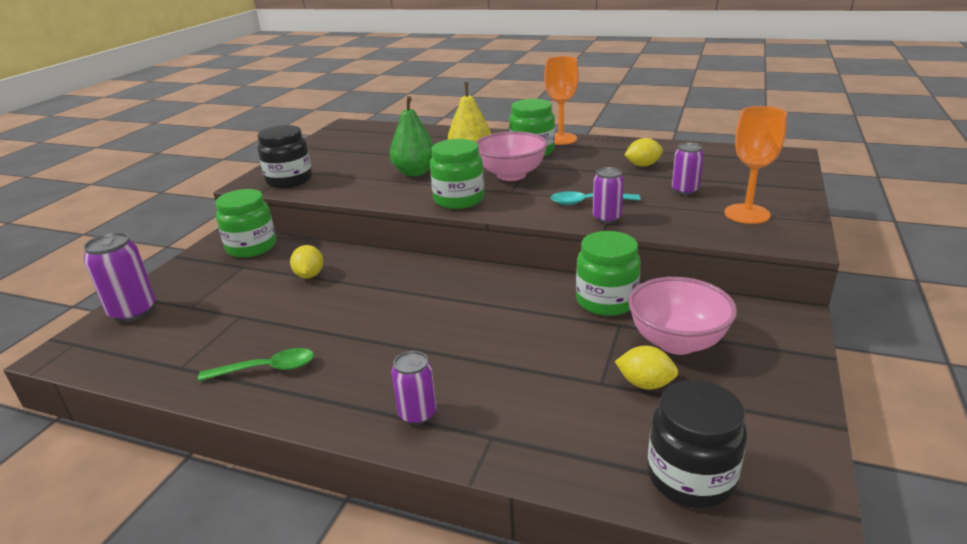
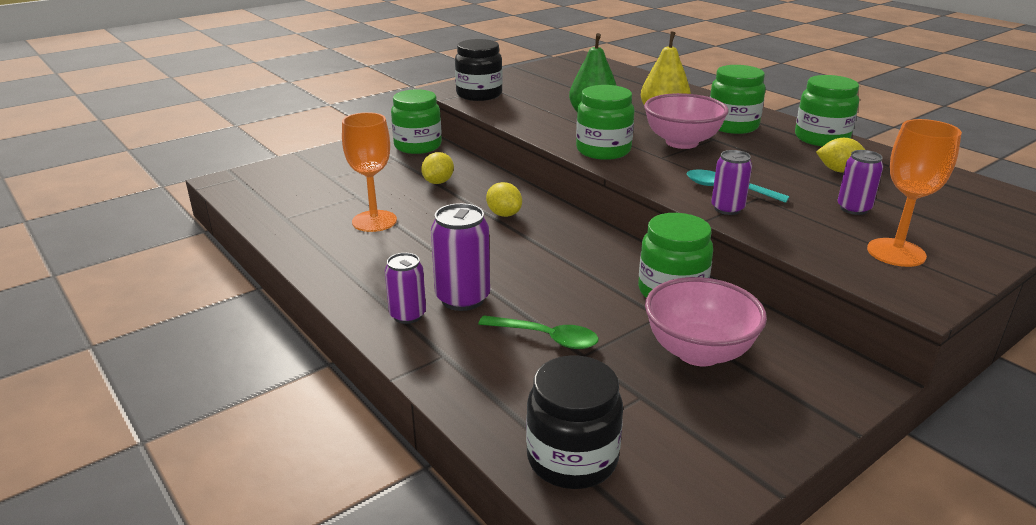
camera: 30 degrees right, 0 degrees up
(133, 312) = (292, 168): purple can -> purple can (462, 298)
(267, 369) = (337, 241): green spoon -> green spoon (546, 338)
(560, 139) = (780, 121): orange goblet -> orange goblet (374, 221)
(603, 144) = (821, 138): none -> green jar
(645, 384) = (622, 372): yellow lemon -> yellow lemon (504, 214)

